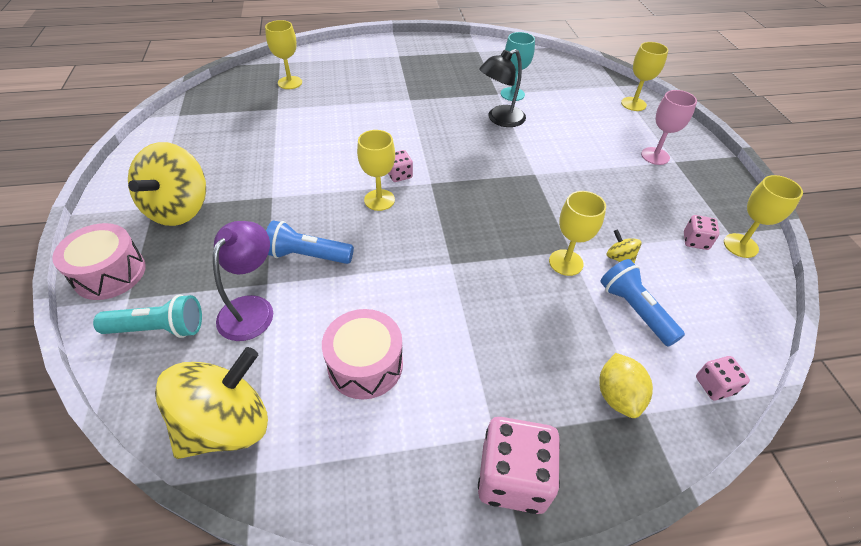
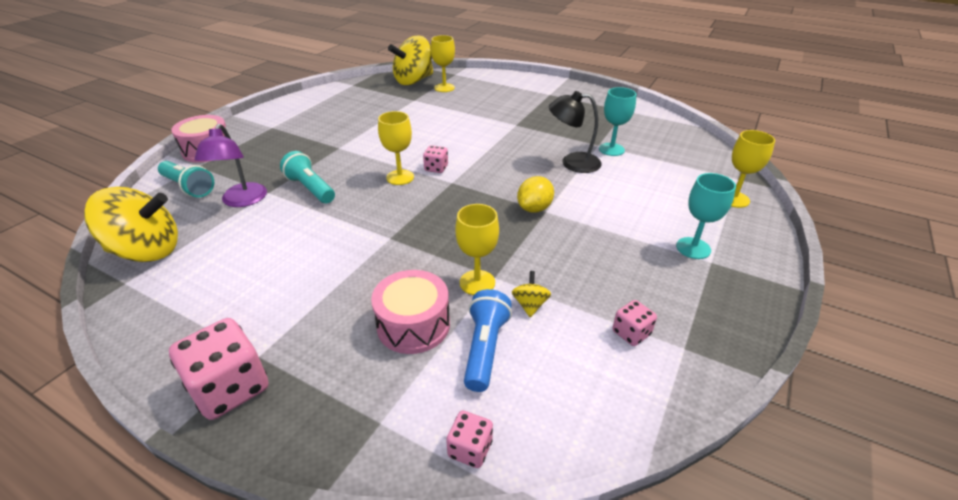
camera: 40 degrees right, 10 degrees down
(179, 209) = (282, 133): yellow spinning top -> yellow spinning top (413, 81)
(252, 308) = (242, 201): purple lamp -> purple lamp turned 120 degrees clockwise
(308, 255) = (310, 188): blue flashlight -> turquoise flashlight
(365, 364) = (251, 265): pink drum -> pink drum (413, 325)
(617, 396) = (376, 395): yellow lemon -> yellow lemon (534, 208)
(655, 156) = (693, 248): pink goblet -> turquoise goblet
(740, 245) = (680, 364): yellow goblet -> none

